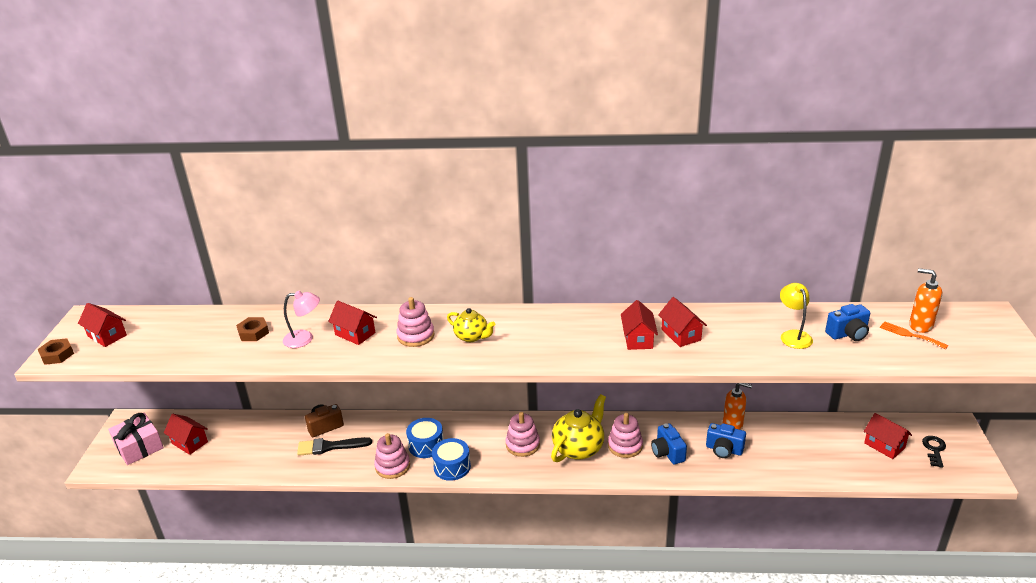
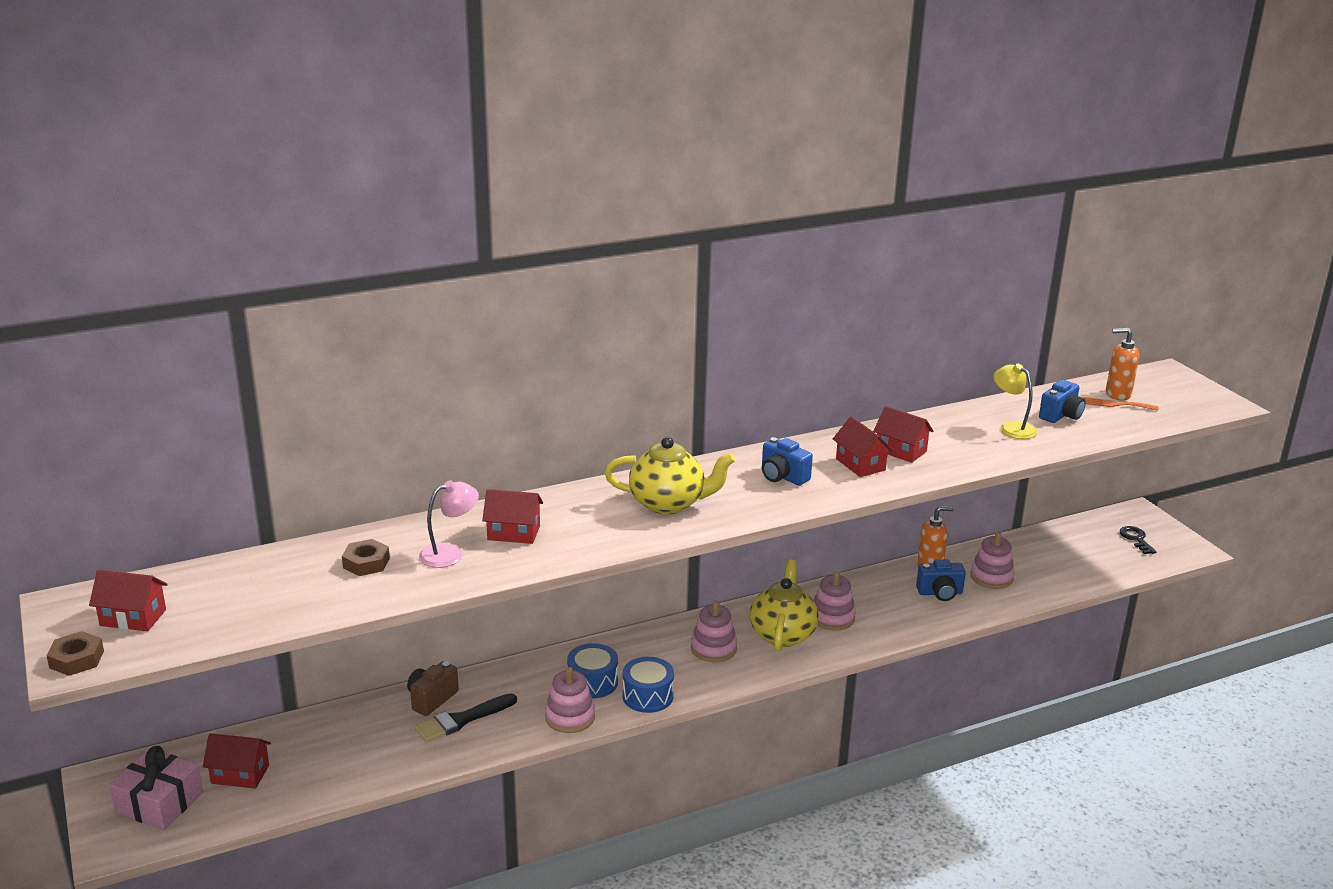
camera: 30 degrees left, 5 degrees down
(416, 336) = (597, 517): pink stacking toy -> pink stacking toy (991, 577)
(472, 337) = (668, 503): yellow teapot -> yellow teapot, size x1.64
(667, 453) = (884, 612): blue camera -> blue camera (782, 477)
(884, 445) = (1089, 547): red house -> none

